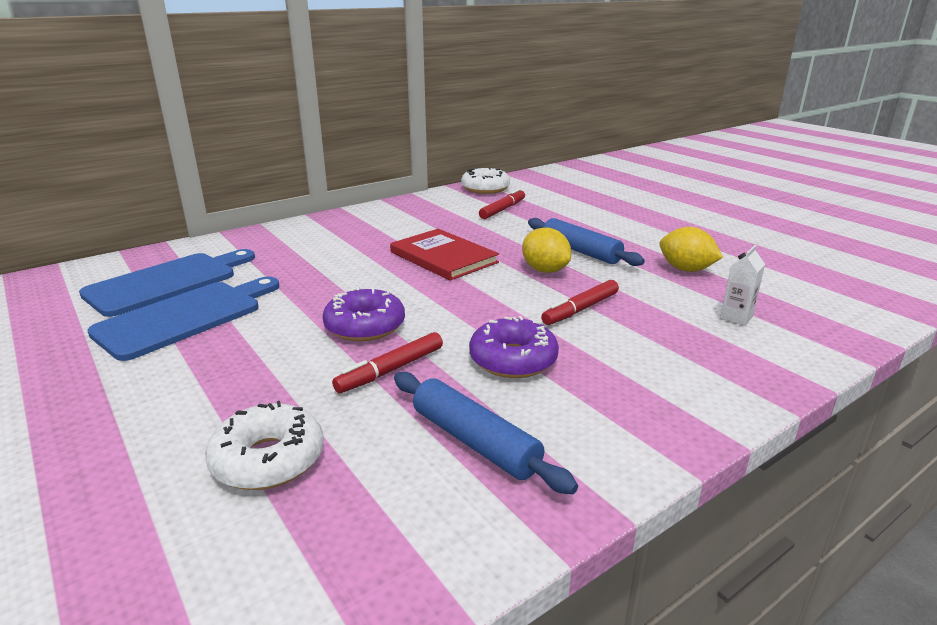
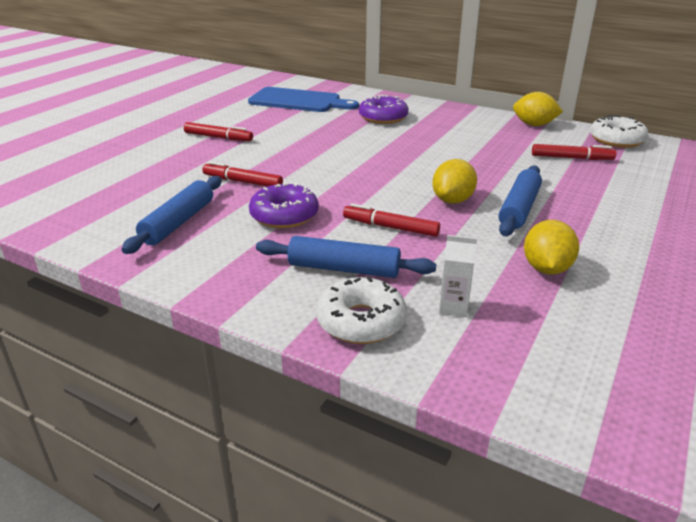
camera: 65 degrees right, 5 degrees up
(185, 317) = (262, 118): blue cutting board -> none
(209, 363) = (218, 137): none -> red marker
(268, 459) = (139, 176): white donut -> white donut (361, 321)
(365, 326) = (291, 161): purple donut -> purple donut (383, 118)
(419, 202) = (534, 125): none -> yellow lemon
(443, 257) = (428, 159): red book -> none
(653, 350) = (344, 269): none -> blue rolling pin

